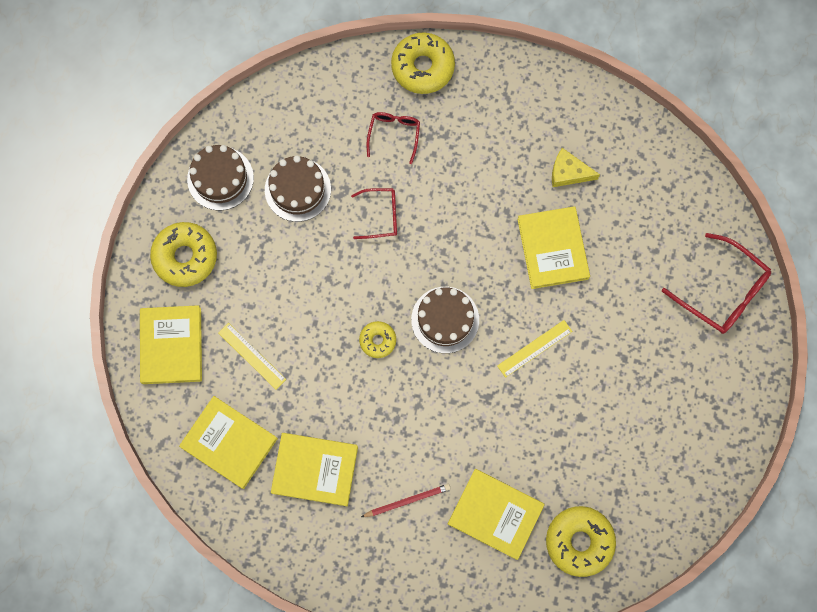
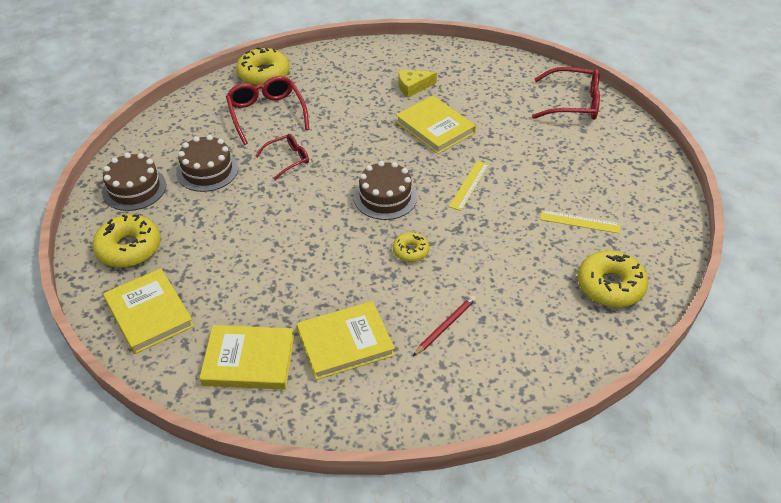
camera: 30 degrees left, 30 degrees down
(252, 356) = (232, 288): yellow ruler -> yellow ruler (579, 221)
(377, 340) = (339, 232): yellow donut -> yellow donut (410, 251)
(394, 134) = (266, 114): red glasses -> red glasses, size x1.67
(495, 514) = (527, 300): yellow book -> none

